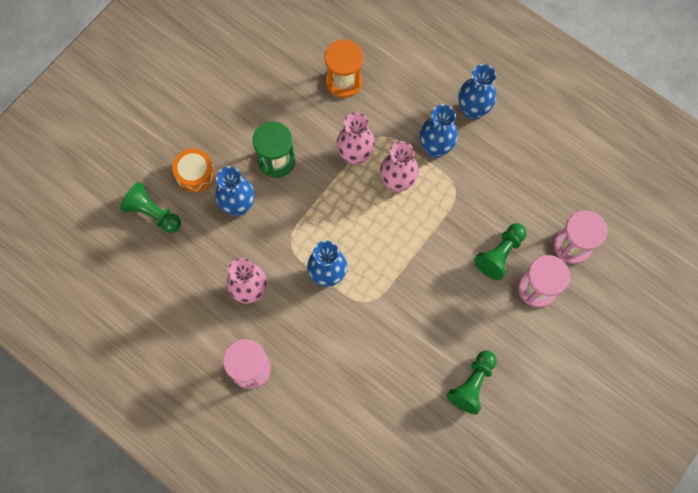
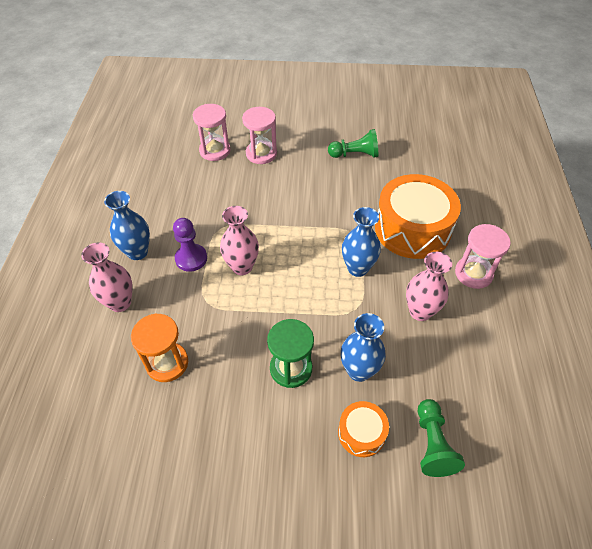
camera: 125 degrees left, 20 degrees down
(335, 358) = (412, 229): none -> orange drum
(355, 155) = (239, 309): pink vase -> pink vase (120, 303)
(435, 148) = (191, 258): blue vase -> purple pawn
(500, 254) = (252, 181): green pawn -> none

